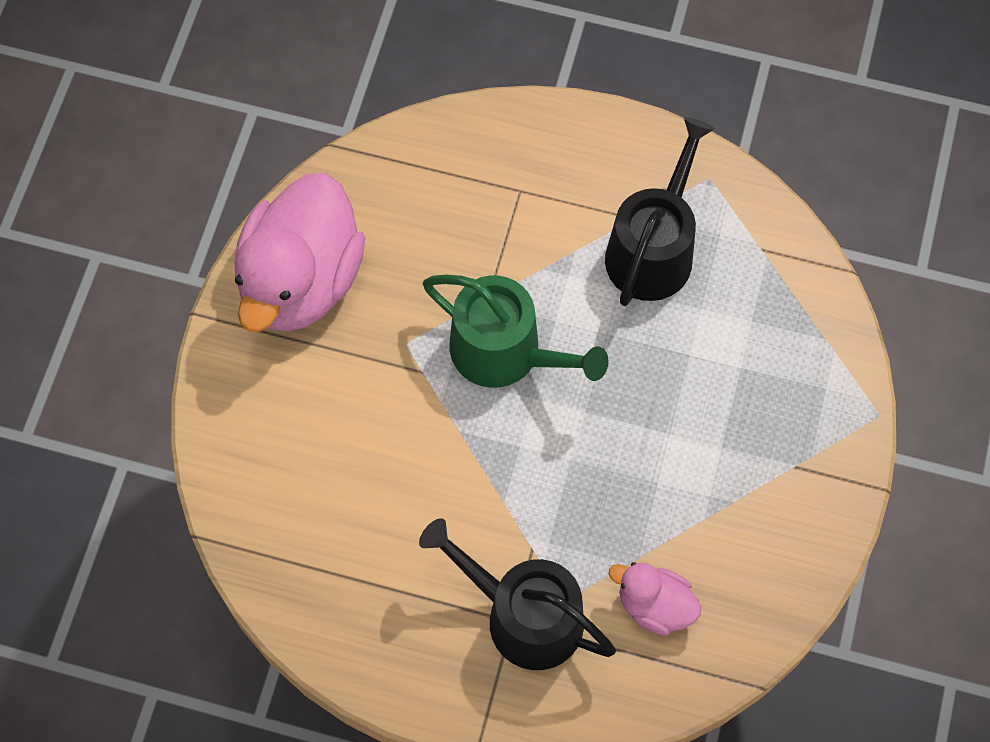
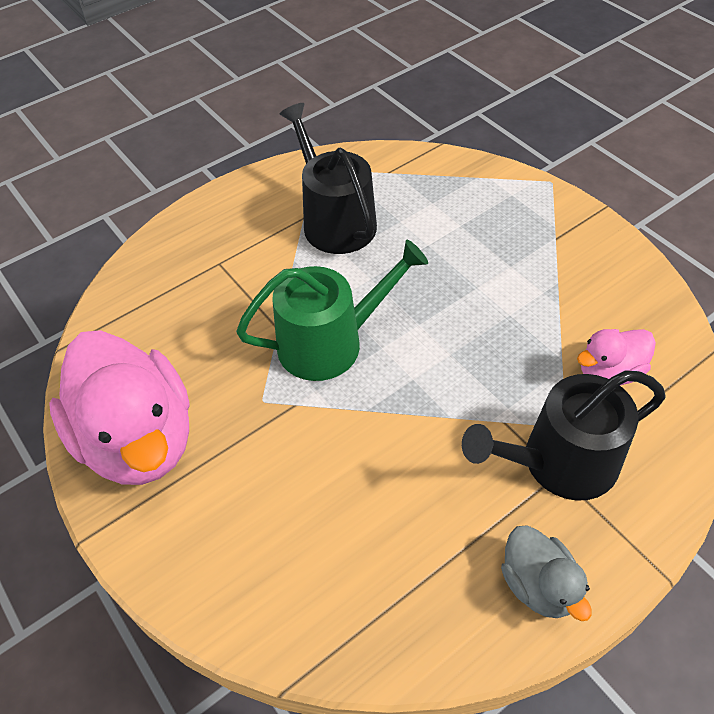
camera: 50 degrees left, 15 degrees down
(399, 660) = (538, 585): none -> grey duck

